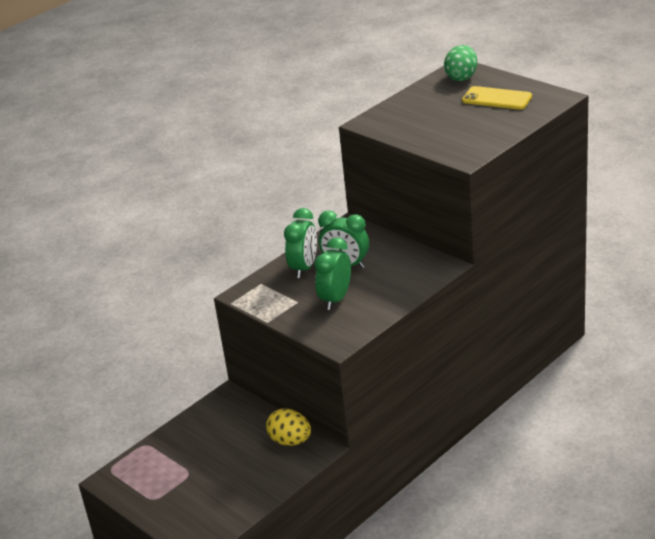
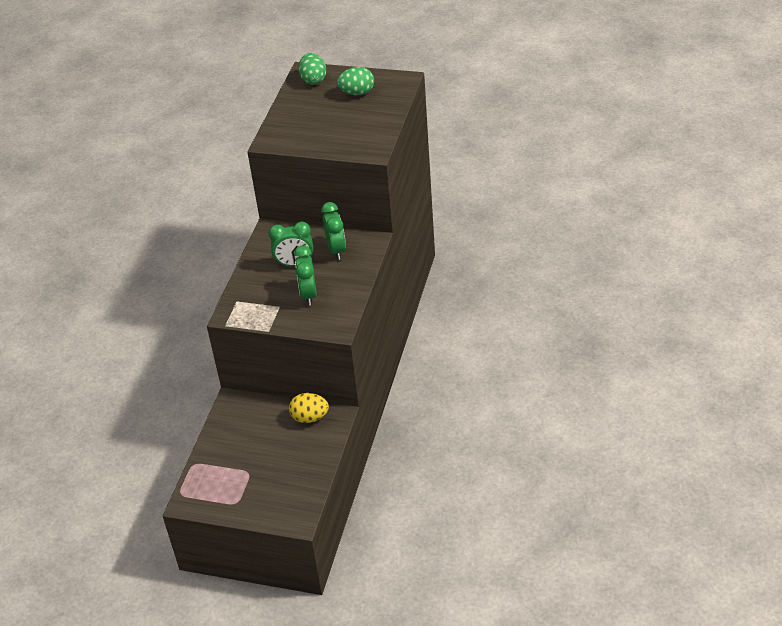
camera: 30 degrees left, 10 degrees up
(304, 268) = (262, 277): green clock -> green clock (336, 250)
(497, 99) = (357, 93): yellow phone -> green egg

